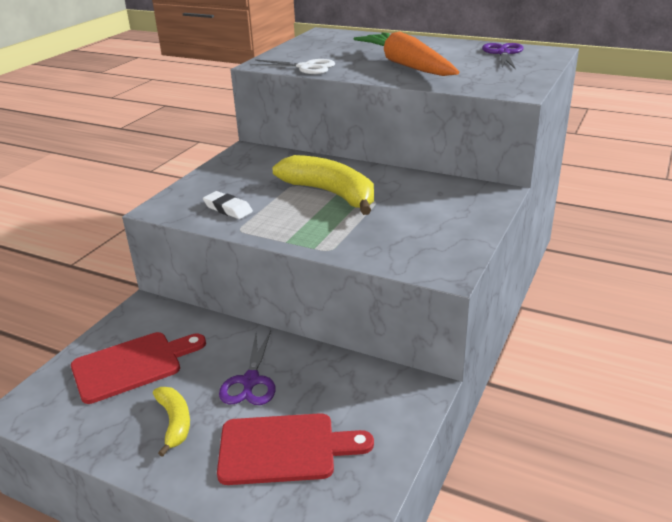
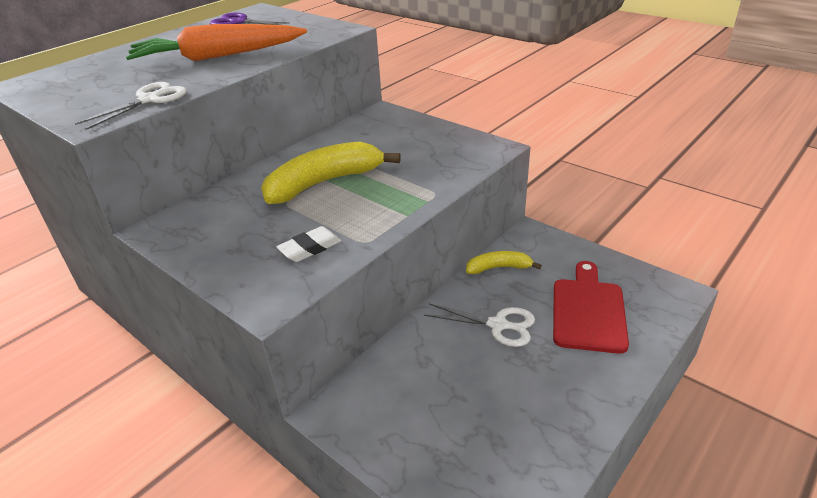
camera: 75 degrees left, 5 degrees up
(132, 365) = (446, 419): red cutting board -> none
(175, 422) = (547, 381): yellow banana -> yellow banana (499, 268)
(250, 381) = (498, 325): purple scissors -> white scissors

